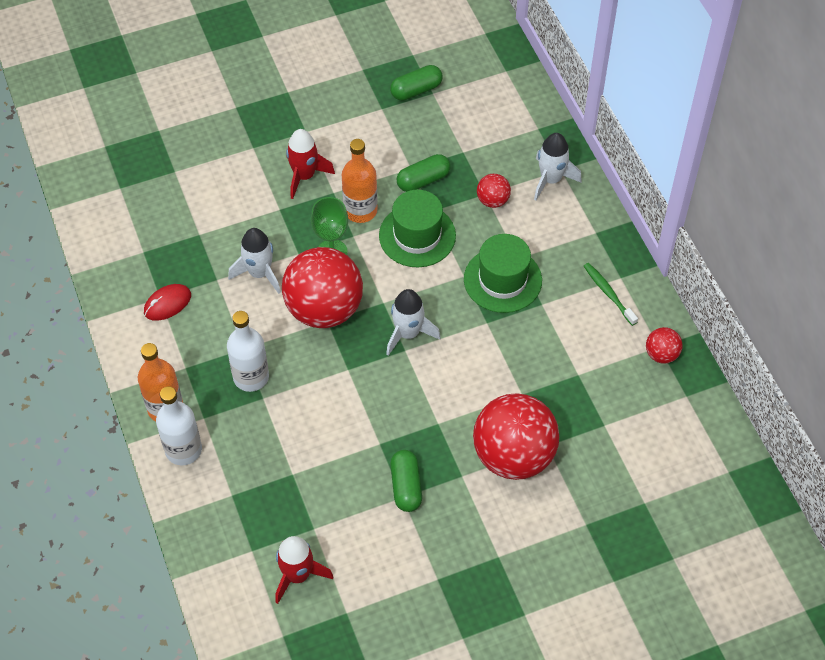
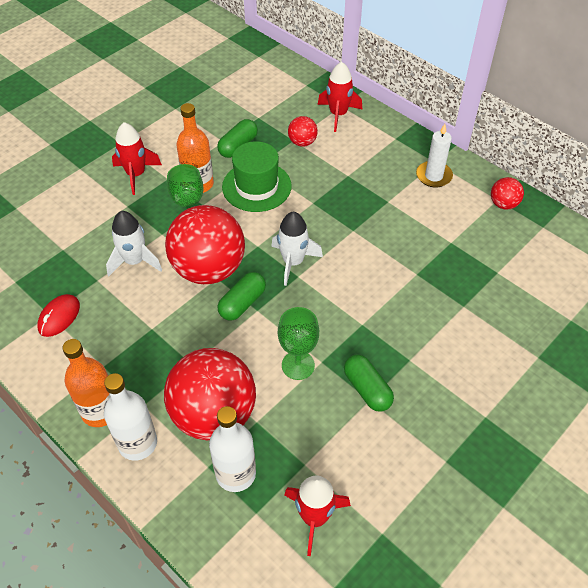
camera: 25 degrees left, 5 degrees down
(251, 377) = (171, 350): white bottle -> white bottle (235, 473)
(356, 438) = (298, 365): none -> green goblet
(416, 90) = (196, 88): green capsule -> green capsule (242, 303)
(502, 280) = (346, 195): green hat -> none
(513, 455) = (442, 325): red ball -> red ball (214, 415)
(551, 180) = (338, 114): white rocket -> red rocket
(608, 293) = (433, 176): green toothbrush -> white candle

